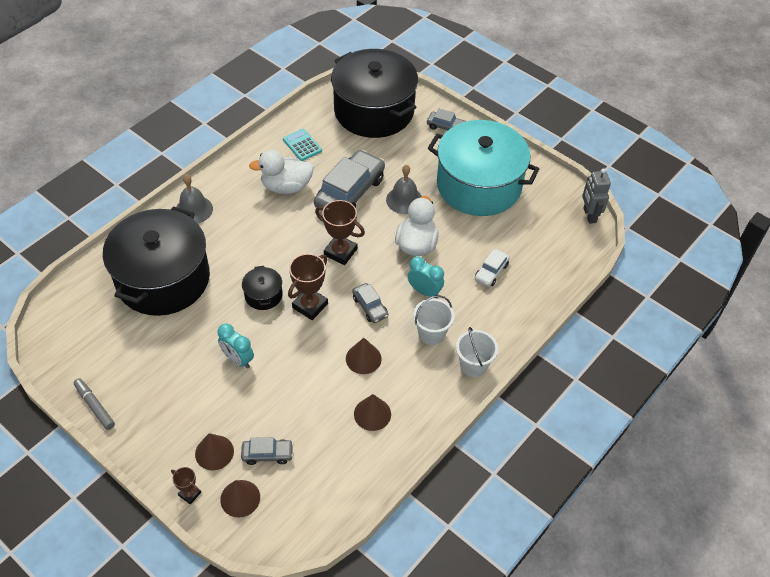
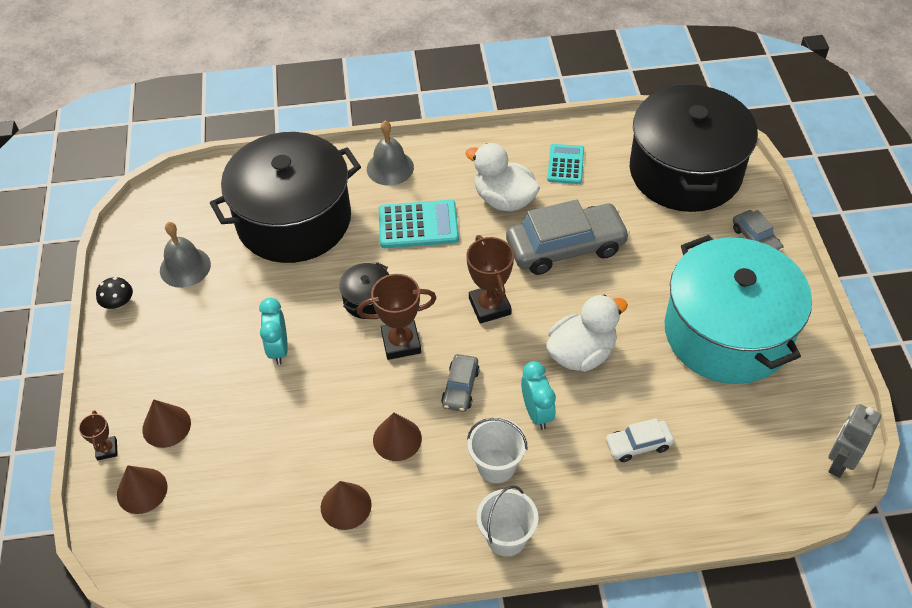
camera: 45 degrees right, 0 degrees up
(95, 406) = (118, 303): grey marker -> black mushroom
(249, 233) = (418, 225): none -> turquoise calculator
(267, 454) = (208, 466): grey car -> none
(404, 200) = (619, 294): grey bell -> grey bell (185, 267)

